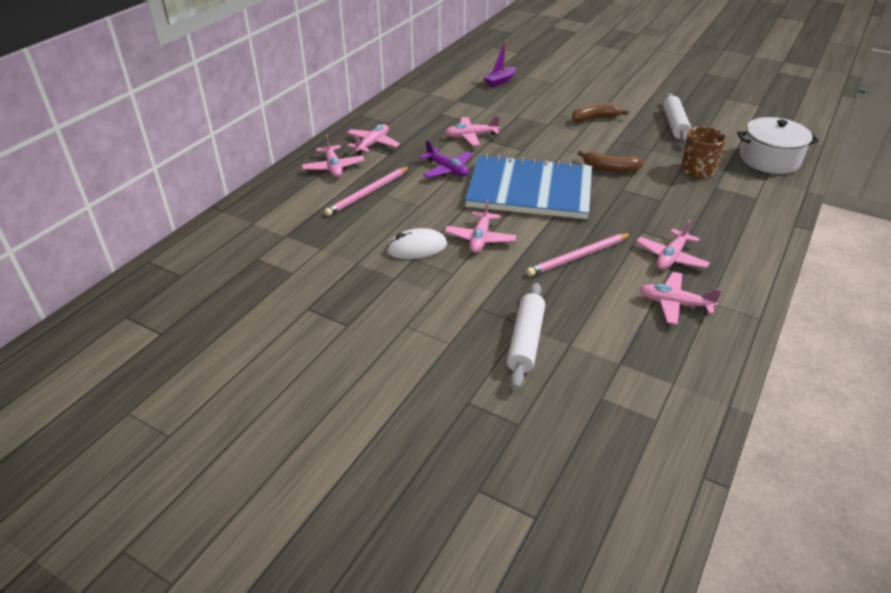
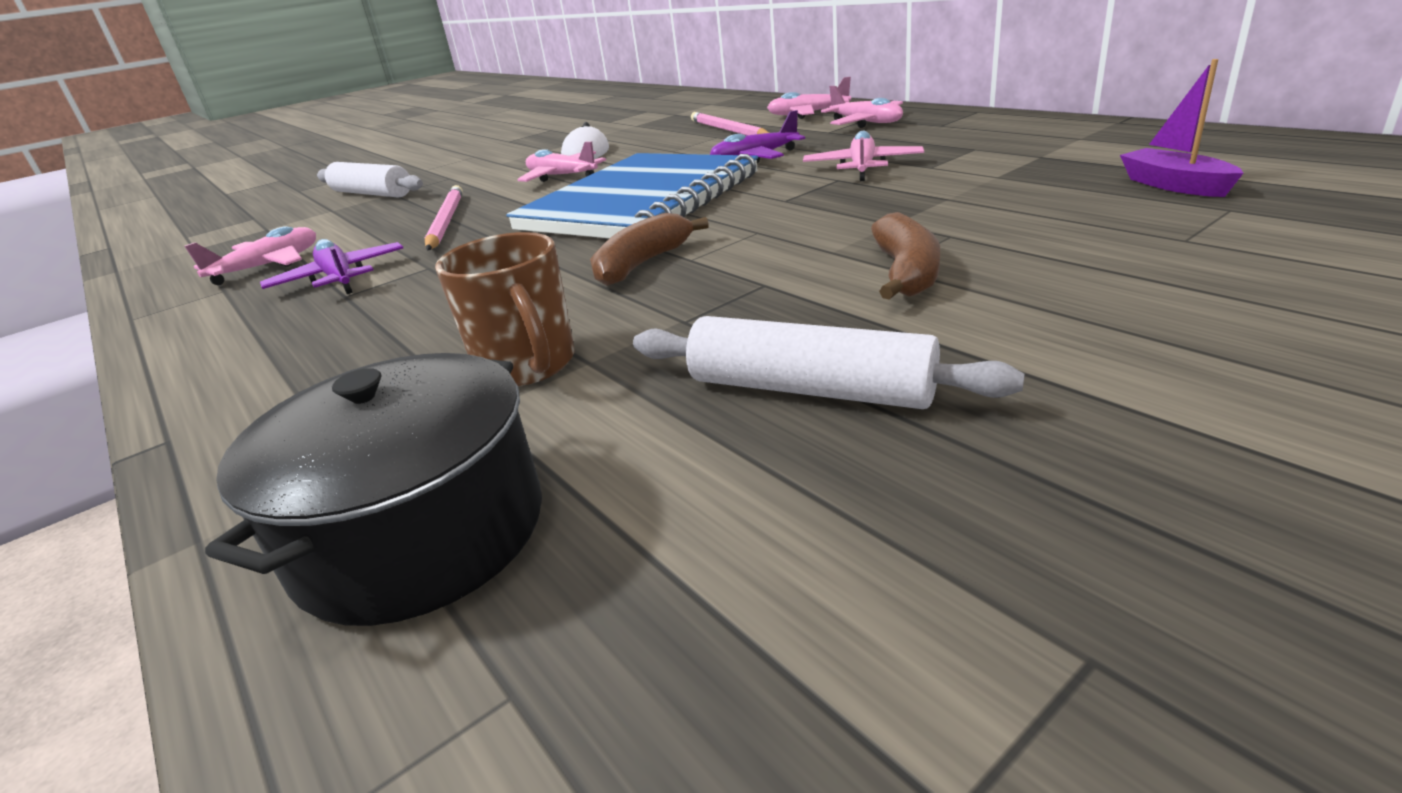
camera: 115 degrees right, 10 degrees down
(671, 257) = (339, 279): pink plane -> purple plane
(769, 159) = (421, 533): white pot -> black pot

